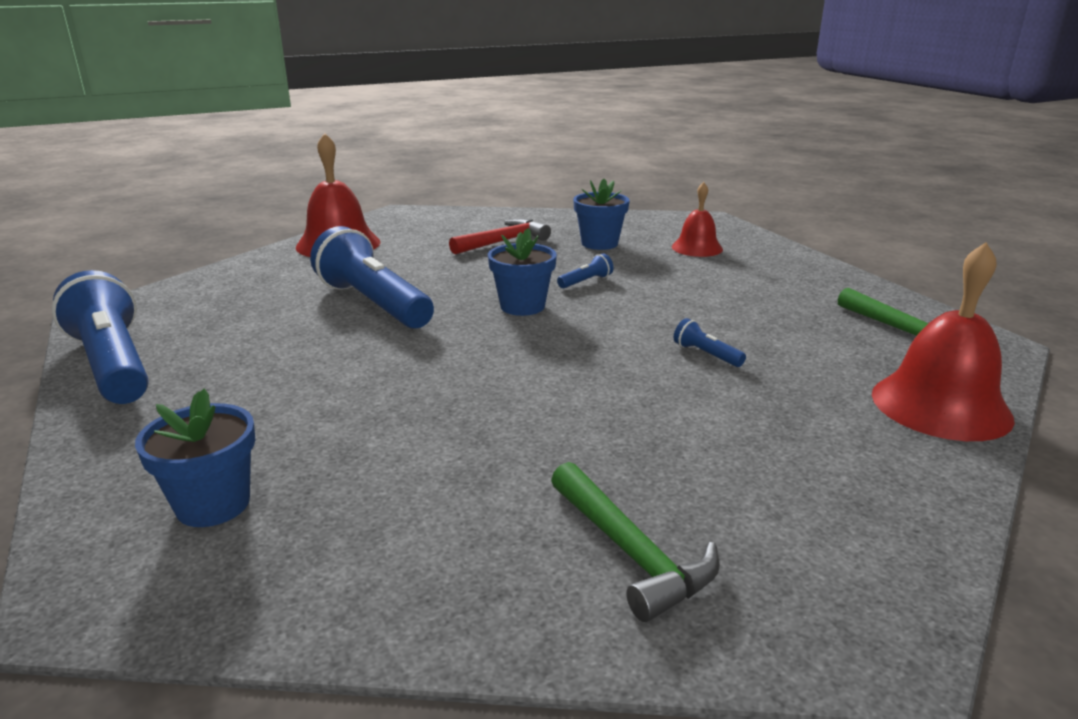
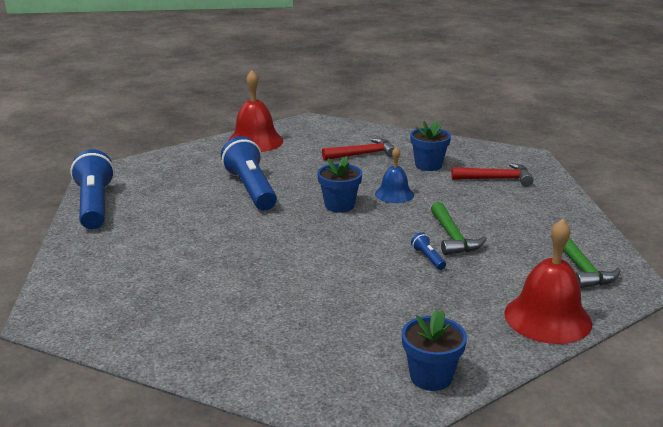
camera: 20 degrees right, 0 degrees up
(213, 504) = (111, 289): blue flower pot -> blue flower pot (431, 377)
(586, 282) = (394, 194): blue flashlight -> blue bell
(630, 552) = (290, 354): green hammer -> green hammer (452, 237)
(697, 248) = (496, 179): red bell -> red hammer

